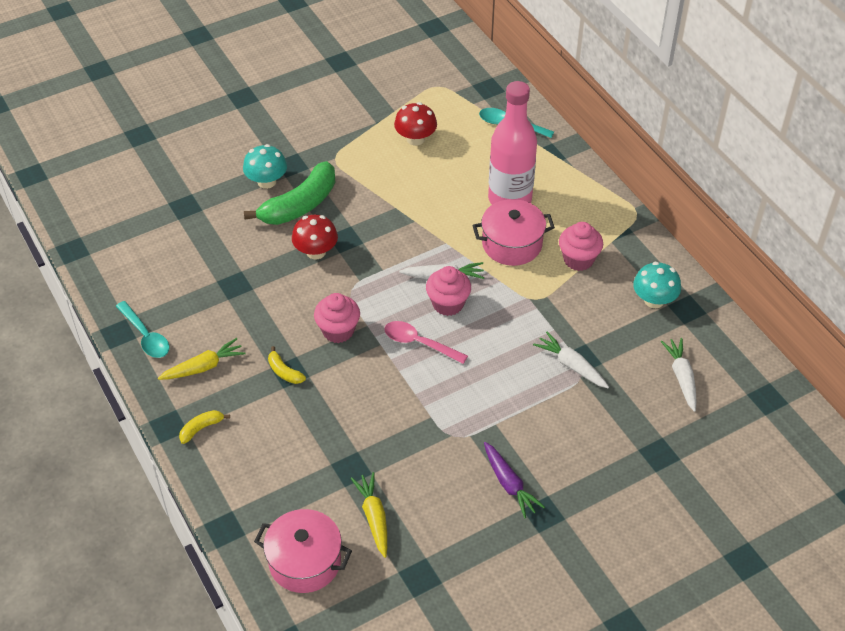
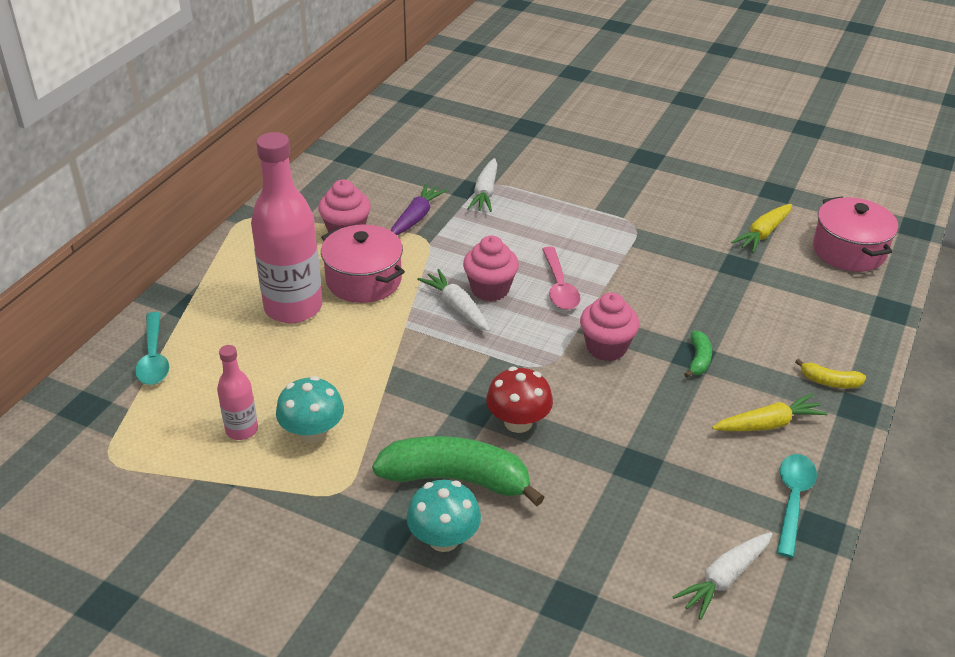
camera: 125 degrees left, 10 degrees down
(203, 367) = (767, 424): yellow carrot -> yellow carrot turned 135 degrees clockwise
(284, 372) = (698, 360): yellow banana -> green banana
(415, 139) = (242, 430): red mushroom -> pink bottle
(509, 484) = (643, 181): purple carrot -> purple carrot (416, 218)
(654, 300) = (359, 175): turquoise mushroom -> turquoise mushroom (312, 433)
(681, 378) = (437, 138): white carrot -> white carrot (724, 578)

